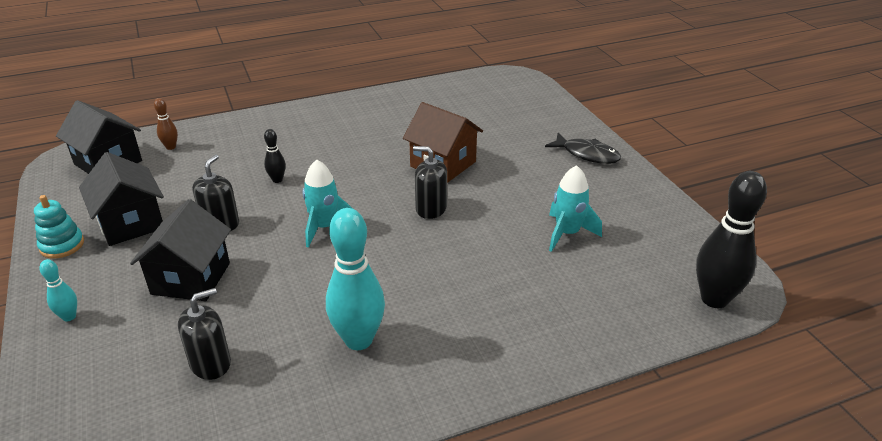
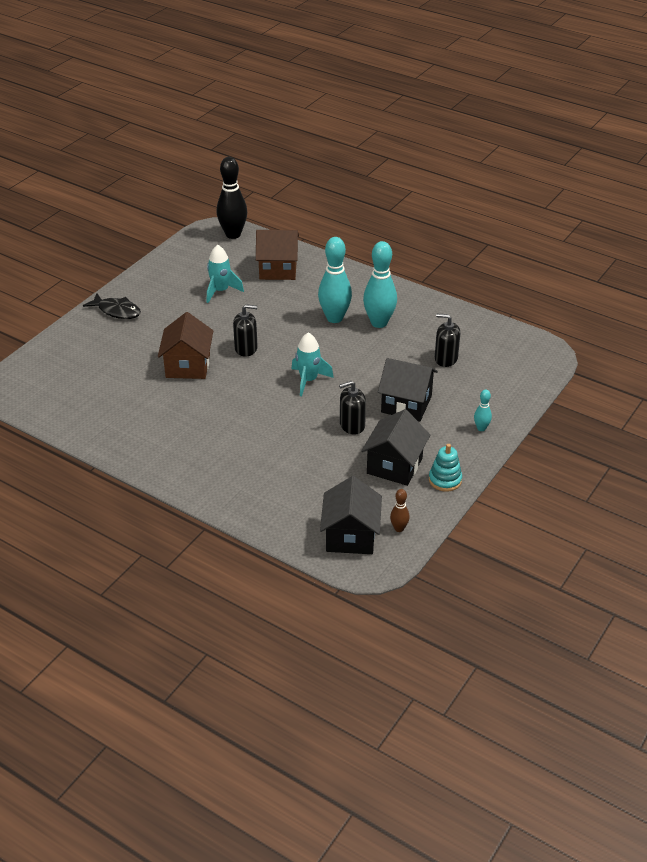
camera: 125 degrees left, 5 degrees up
(171, 147) = (297, 517): brown bowling pin -> brown bowling pin (399, 528)
(191, 278) = (406, 404): black house -> black house turned 45 degrees clockwise
(277, 180) = (281, 430): black bowling pin -> none
(414, 302) = (334, 318): none -> turquoise bowling pin
(431, 208) = (246, 348): black soap dispenser -> black soap dispenser turned 75 degrees counterclockwise
(581, 303) = (278, 269): none -> brown house
(587, 154) = (117, 311): black fish -> black fish turned 120 degrees clockwise

